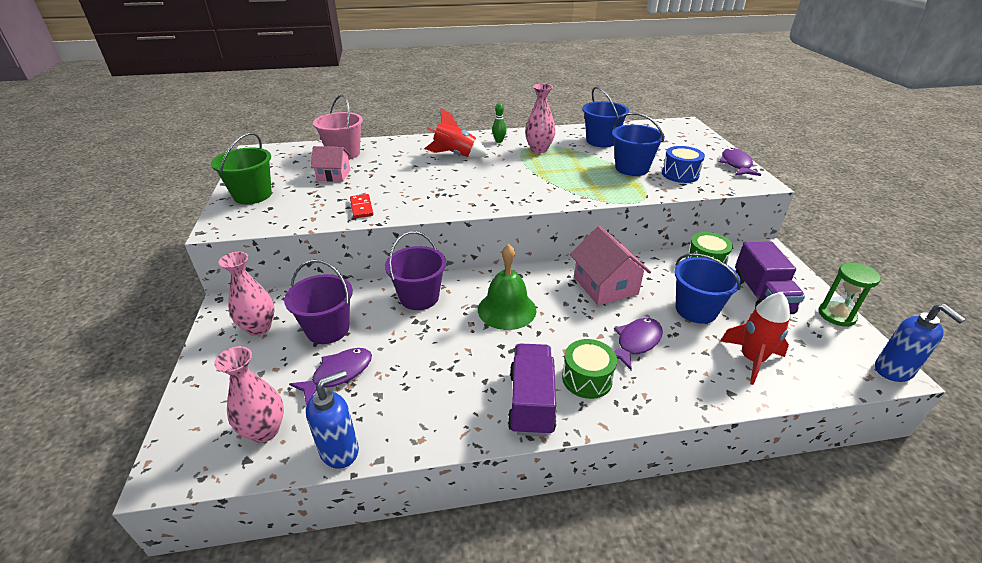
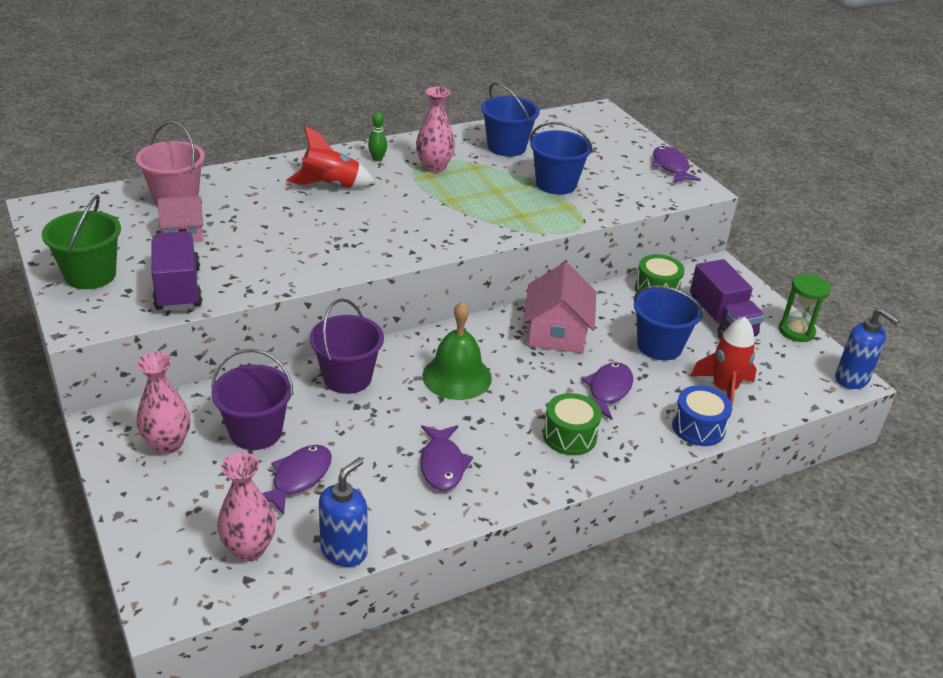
camera: 20 degrees left, 0 degrees up
(361, 208) = (251, 275): red domino -> none
(462, 384) = (442, 464): none -> purple fish
(531, 402) = (521, 469): purple truck -> purple truck (178, 289)
(605, 286) = (556, 333): pink house -> pink house turned 45 degrees clockwise
(680, 174) = (612, 187): blue drum -> blue drum (698, 427)

